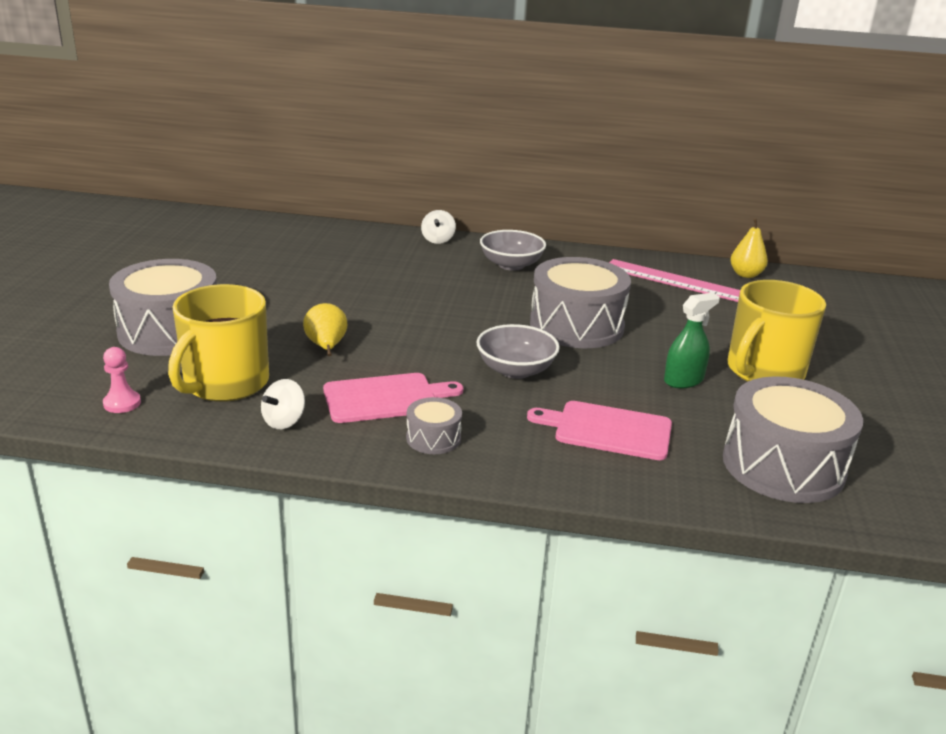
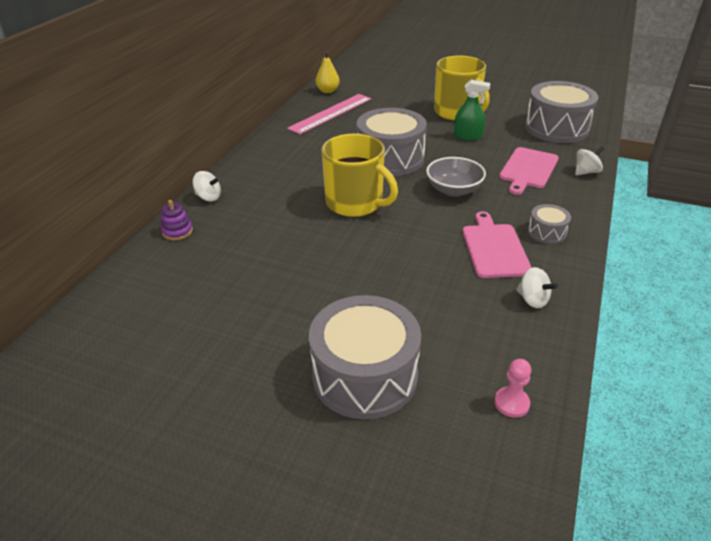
camera: 75 degrees left, 10 degrees up
(224, 383) = (473, 334): yellow mug -> yellow mug (355, 203)
(326, 347) = (410, 273): yellow pear -> none
(373, 235) = (177, 231): none -> purple stacking toy
(511, 265) = (278, 169): grey bowl -> none
(631, 486) = (586, 172): none -> white spinning top
(683, 380) = (468, 136): green spray bottle -> green spray bottle turned 120 degrees clockwise

